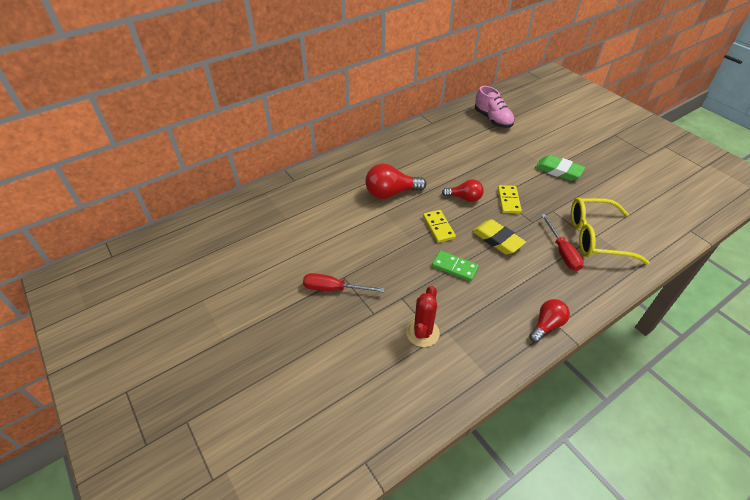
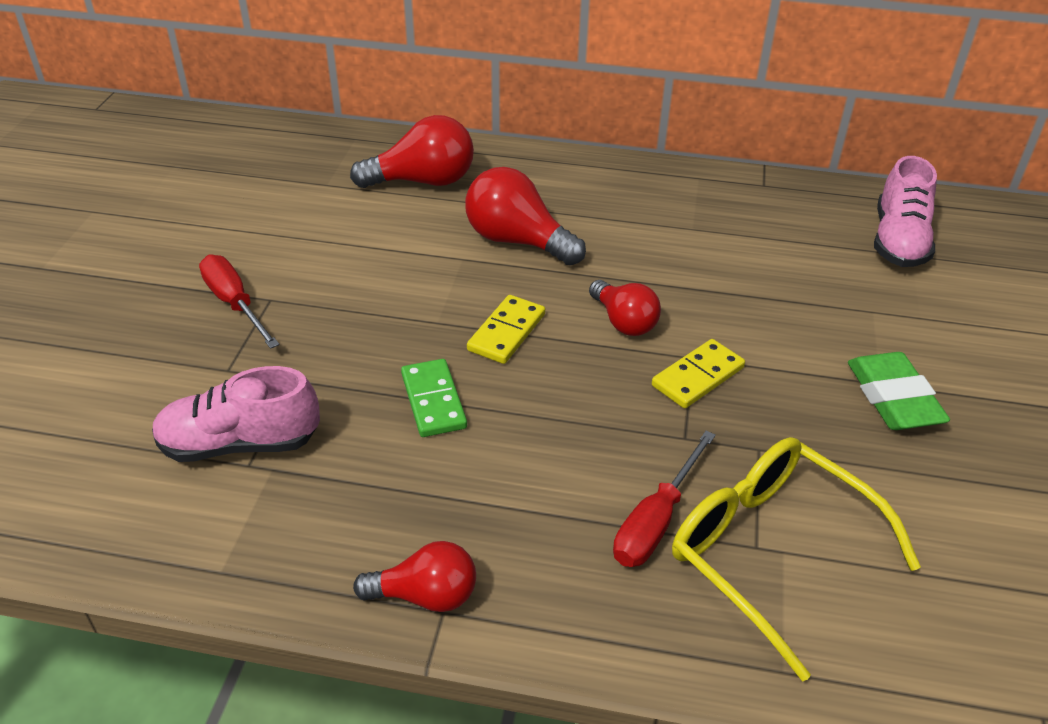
camera: 45 degrees right, 5 degrees down
(322, 192) = (423, 181): none -> red light bulb
(422, 333) = (240, 444): red cactus -> pink shoe
(497, 240) = (570, 416): yellow eraser -> none

